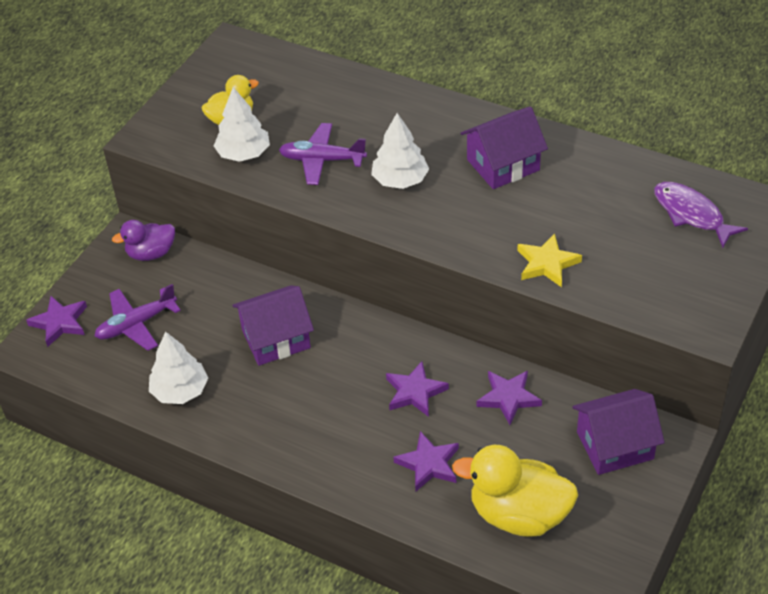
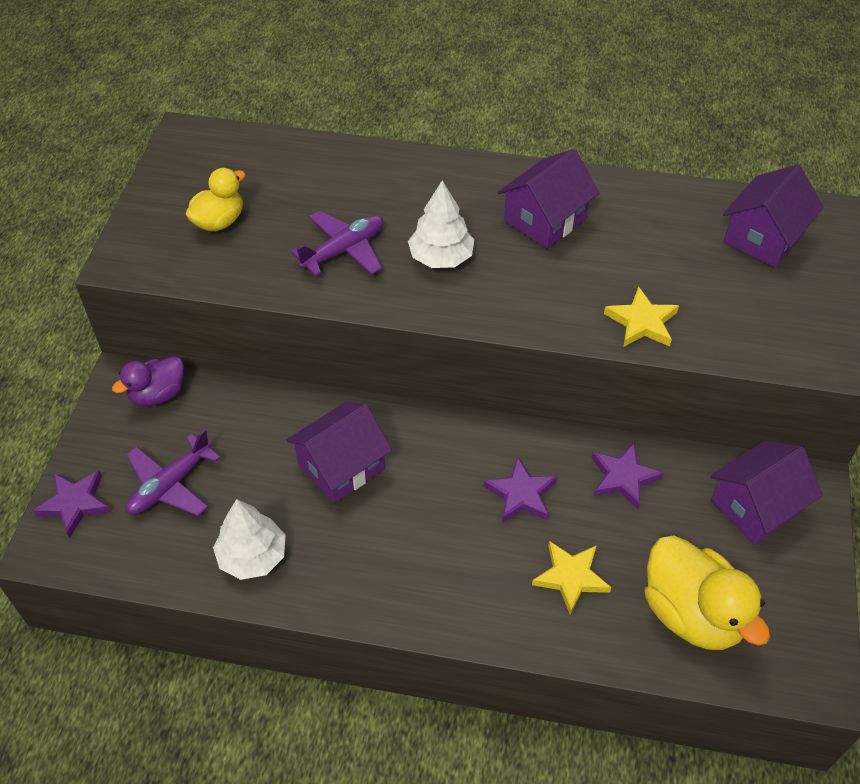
camera: 20 degrees left, 5 degrees up
(244, 153) = (249, 259): white tree -> none
(322, 160) = (343, 250): purple plane -> purple plane turned 150 degrees clockwise
(429, 464) = (571, 577): purple star -> yellow star
(518, 514) = (692, 613): yellow duck -> yellow duck turned 120 degrees counterclockwise
(691, 214) = (763, 237): purple fish -> purple house

